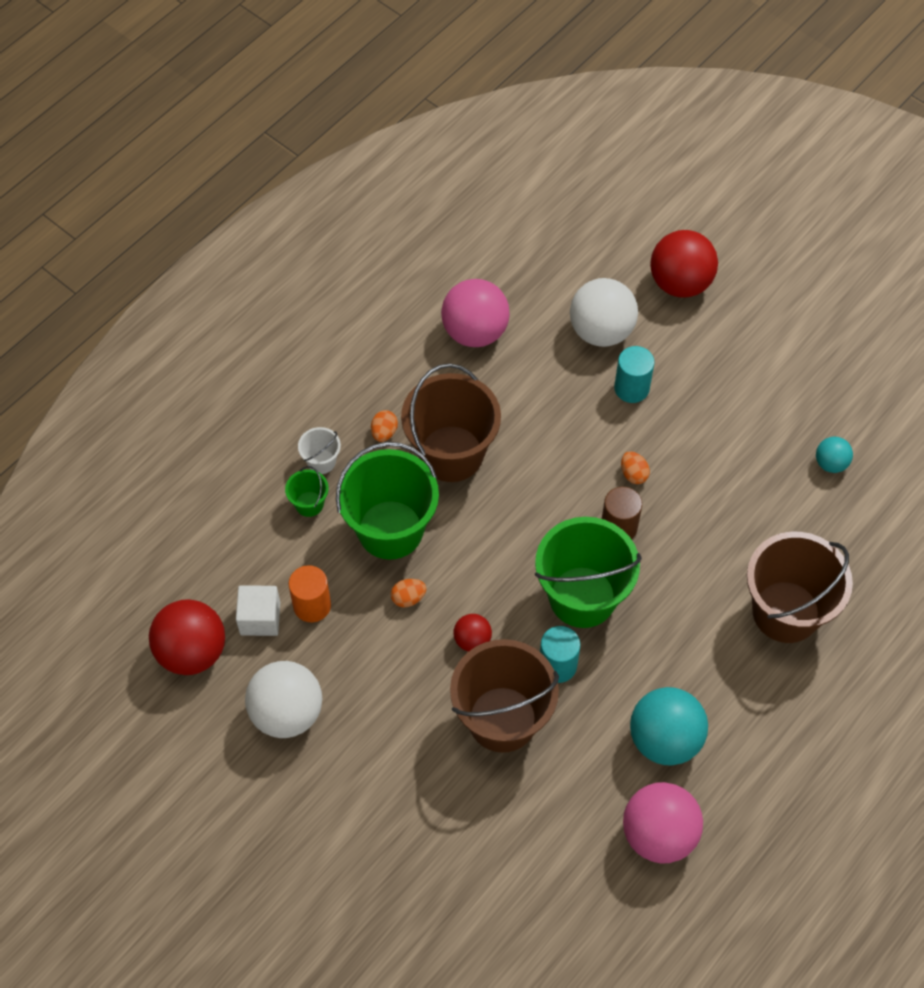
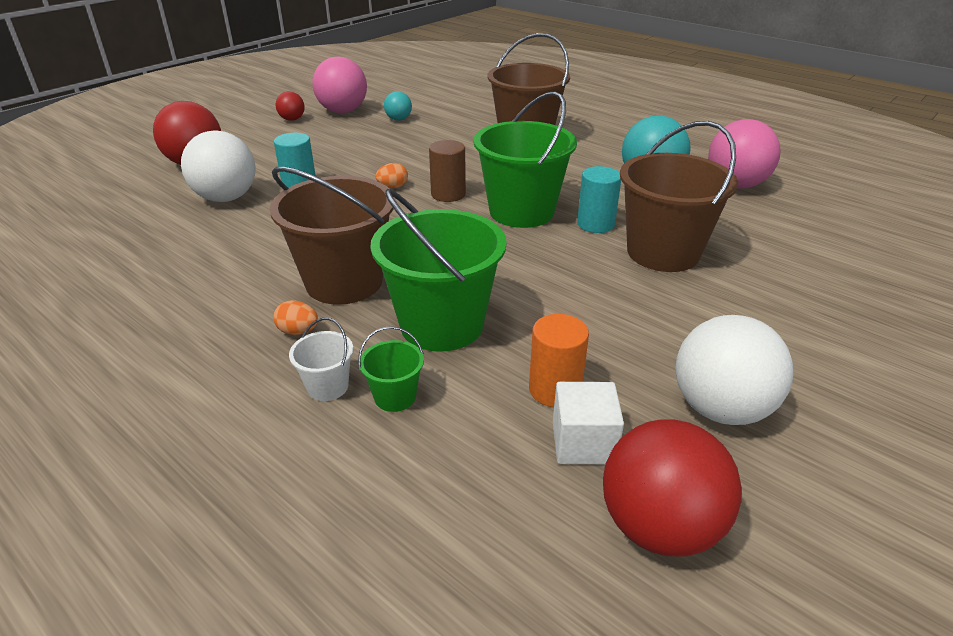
camera: 90 degrees left, 25 degrees down
(408, 598) = (534, 310): orange egg -> none
(472, 640) = (579, 269): red ball -> red ball (292, 119)
(475, 332) = (183, 267): pink ball -> pink ball (343, 111)

